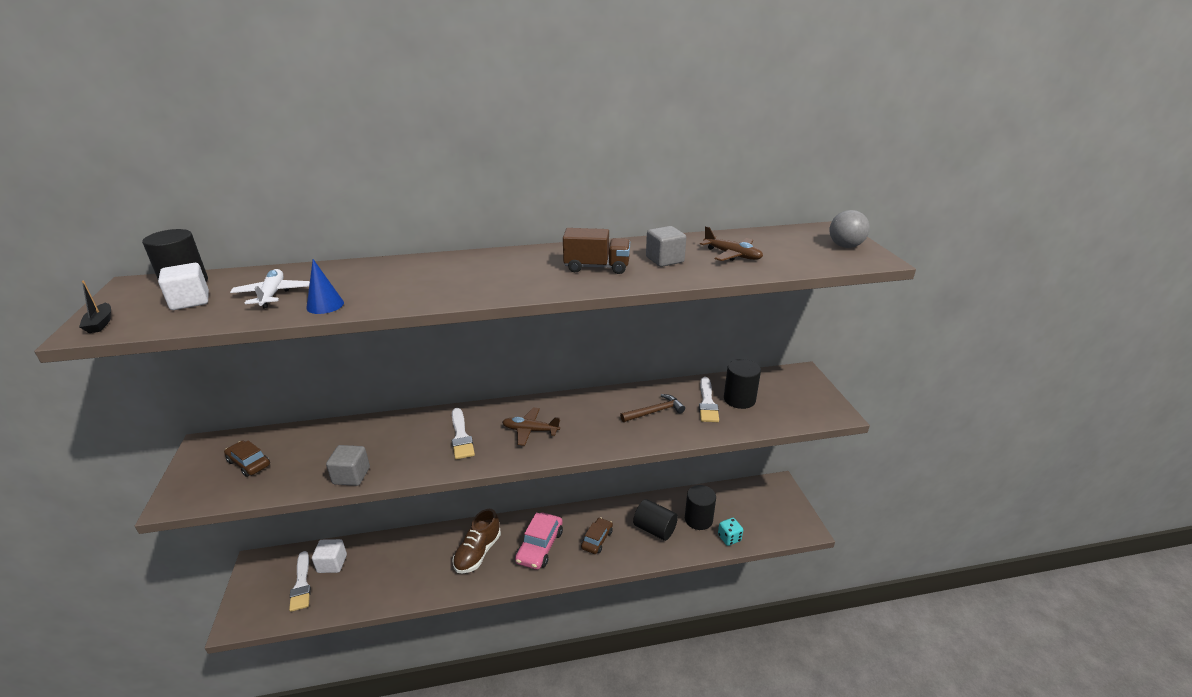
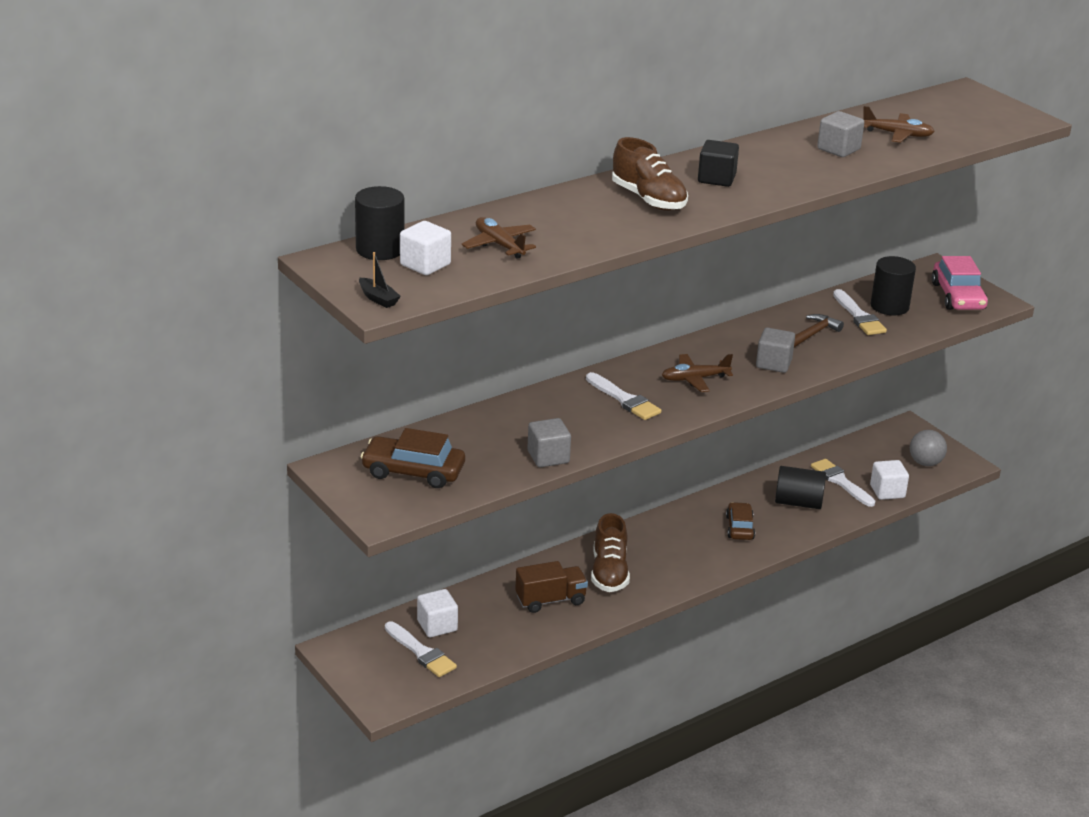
camera: 25 degrees left, 0 degrees up
(249, 463) = (413, 471): brown car -> brown car, size x1.53
(272, 294) = (499, 245): white plane -> brown plane
(325, 305) = (573, 246): blue cone -> none
(448, 276) = (648, 199): none -> brown shoe
(528, 268) = (716, 179): none -> black cube
(539, 546) = (678, 549): pink car -> pink car (958, 296)
(597, 267) = (782, 167): brown truck -> brown truck (550, 600)
(603, 430) = (773, 363): none -> grey cube
(698, 519) = (841, 482): black cylinder -> white brush
(729, 538) = (887, 491): turquoise dice -> white cube
(845, 246) = (993, 109): grey ball -> grey ball (925, 463)

